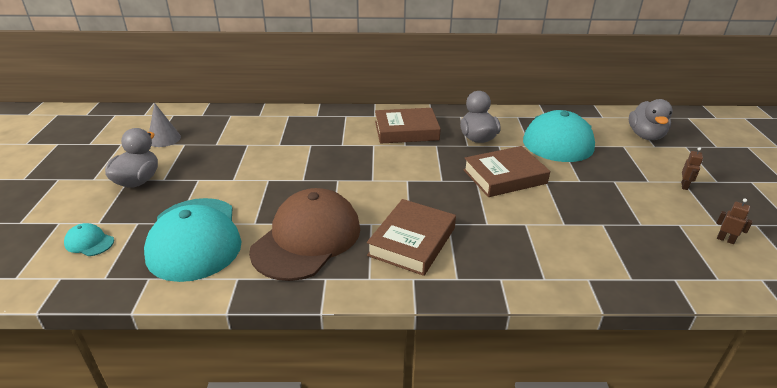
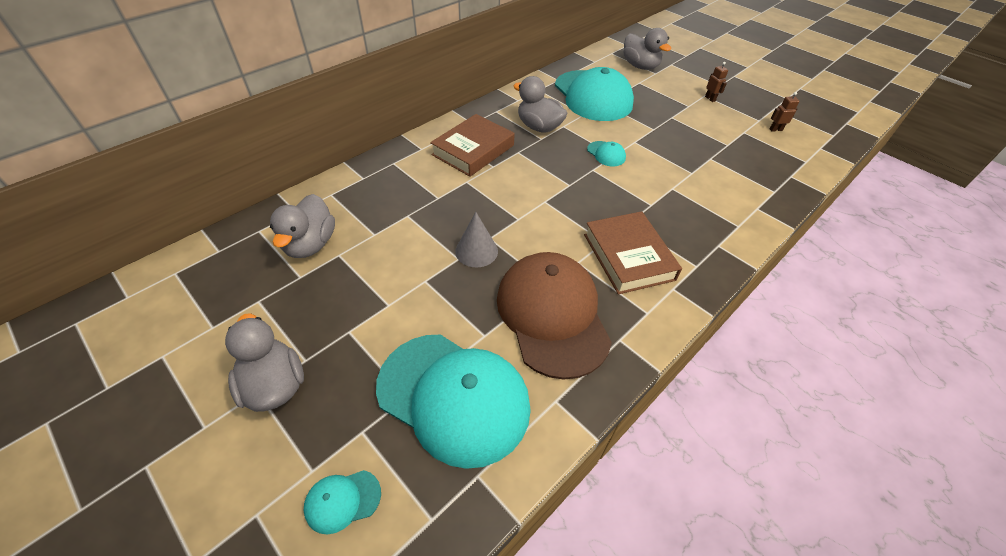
camera: 45 degrees left, 15 degrees up
(164, 139) = (217, 311): grey cone -> grey cone (476, 251)
(242, 133) = (310, 244): none -> grey duck
(504, 177) = (606, 154): brown book -> turquoise cap

